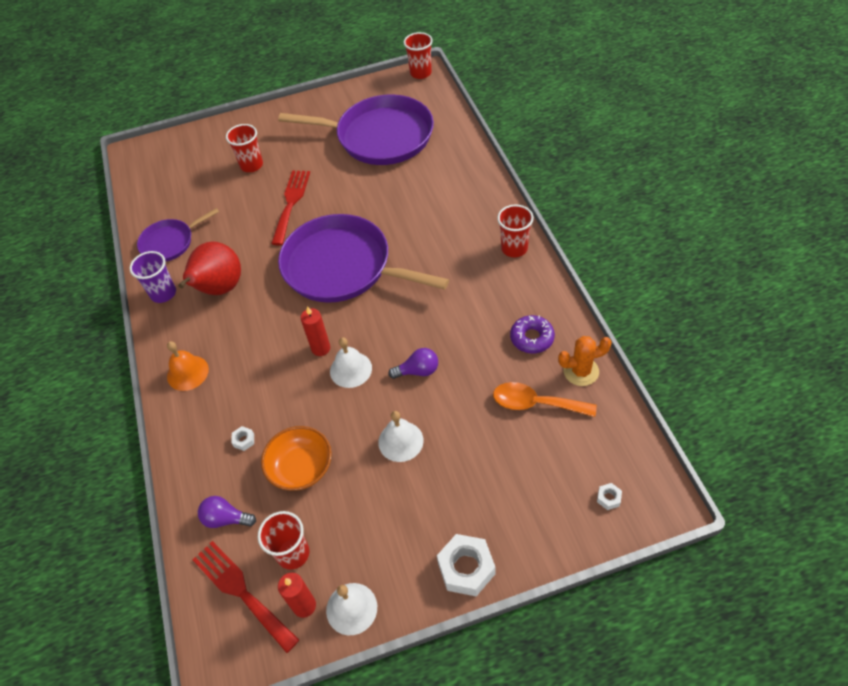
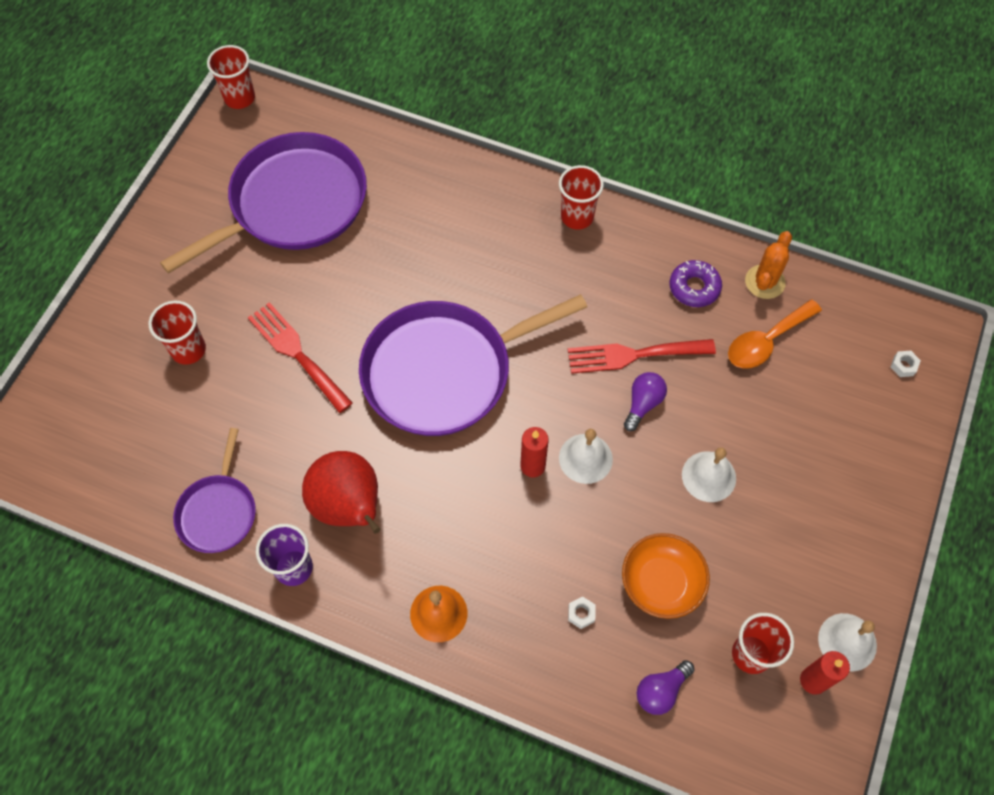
camera: 55 degrees left, 10 degrees up
(241, 591) = (754, 728): red fork -> red fork (633, 355)
(466, 568) = (881, 521): white nut -> none

